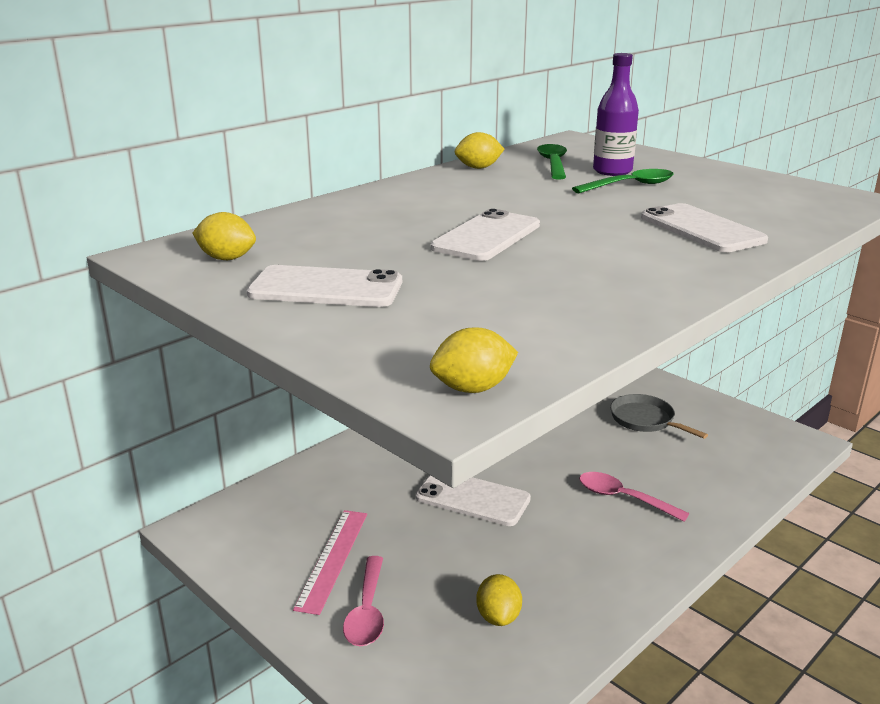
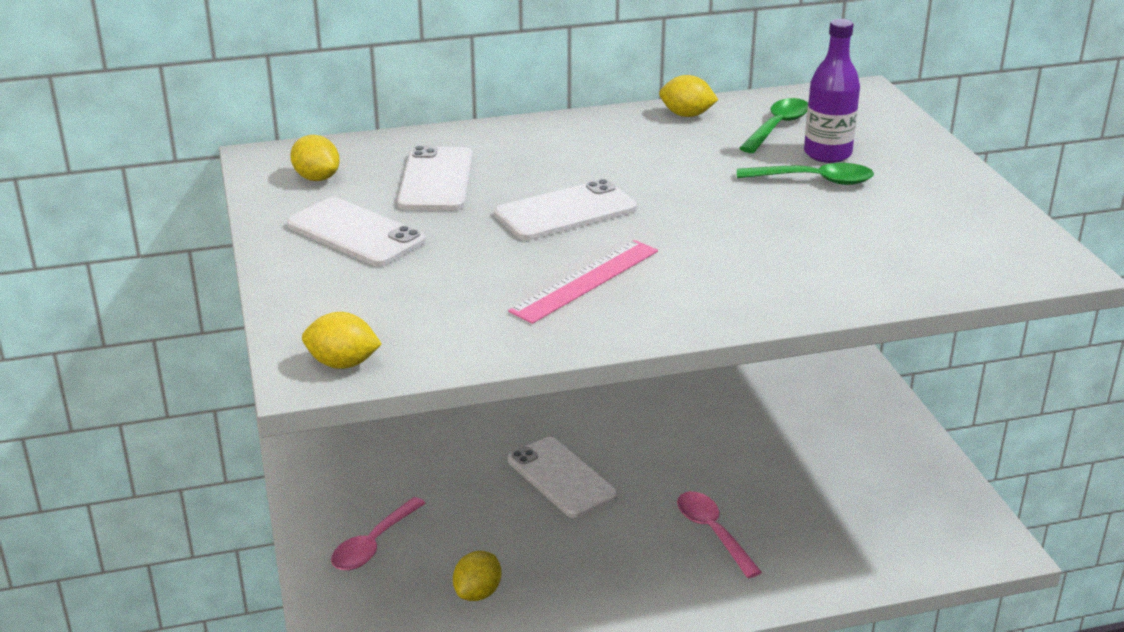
camera: 30 degrees right, 5 degrees up
(333, 559) = (385, 488): pink ruler -> pink ruler (585, 281)
(645, 420) = (833, 459): grey pan -> none
(701, 229) = (795, 259): white phone -> white phone (436, 180)

